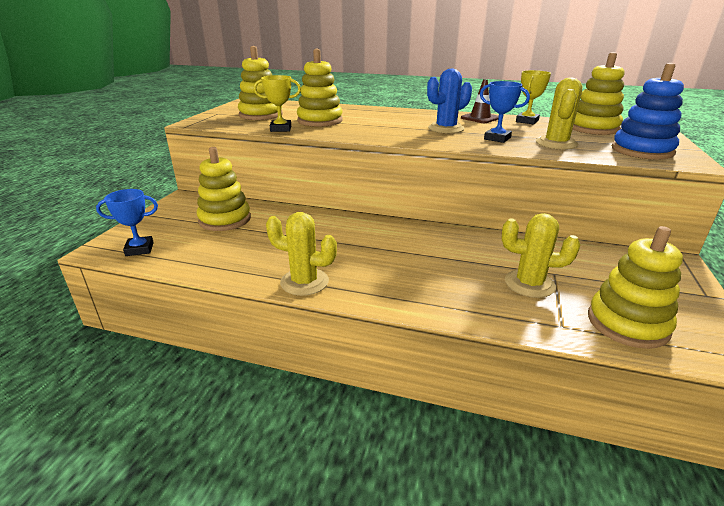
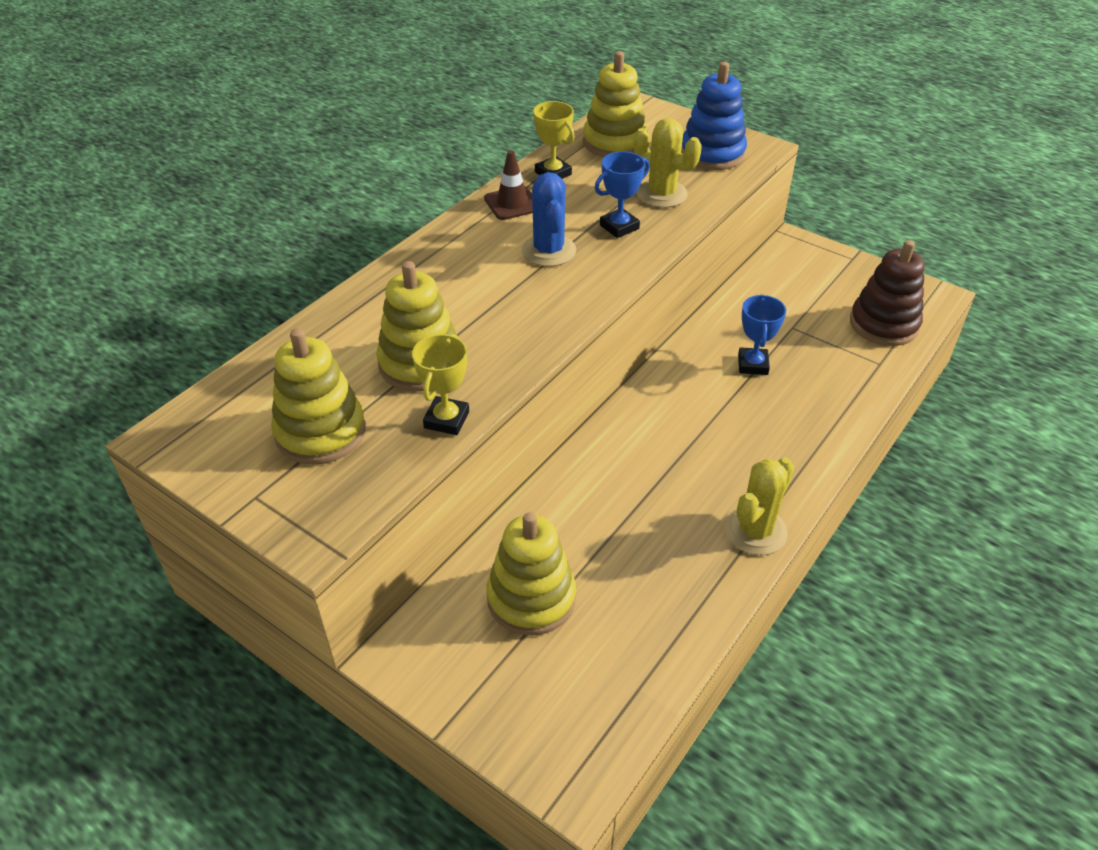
camera: 70 degrees left, 15 degrees up
(139, 249) = (597, 722): blue trophy -> blue trophy (753, 364)
(529, 284) = (807, 352): yellow cactus -> none
(627, 324) = (883, 324): yellow stacking toy -> brown stacking toy

